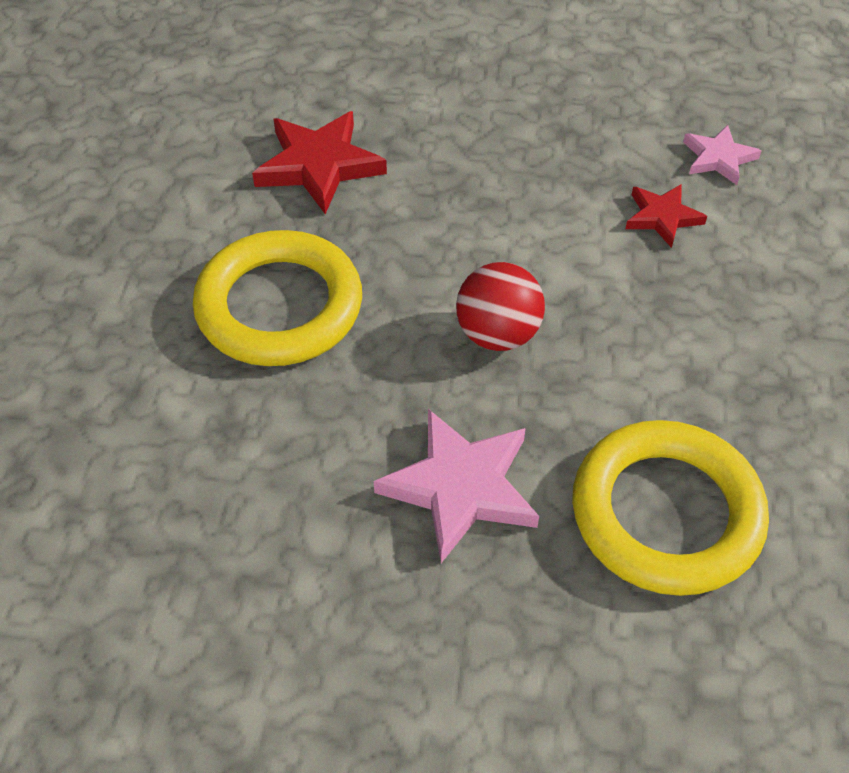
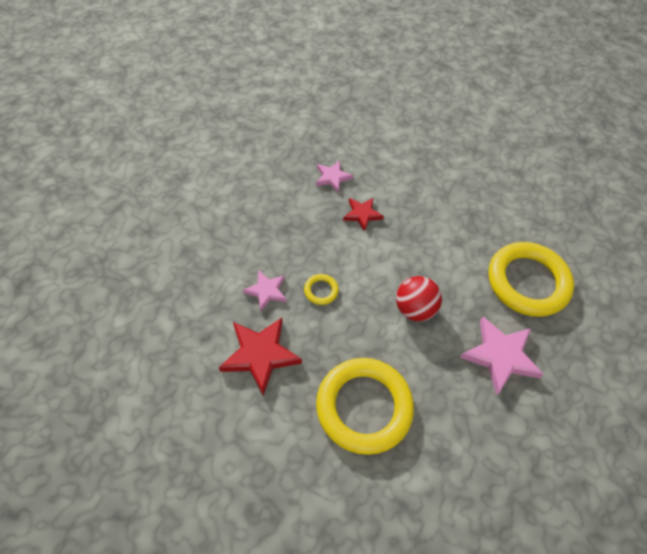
camera: 75 degrees left, 5 degrees up
(433, 141) = (266, 291): none -> pink star
(468, 203) = (321, 290): none -> yellow ring

